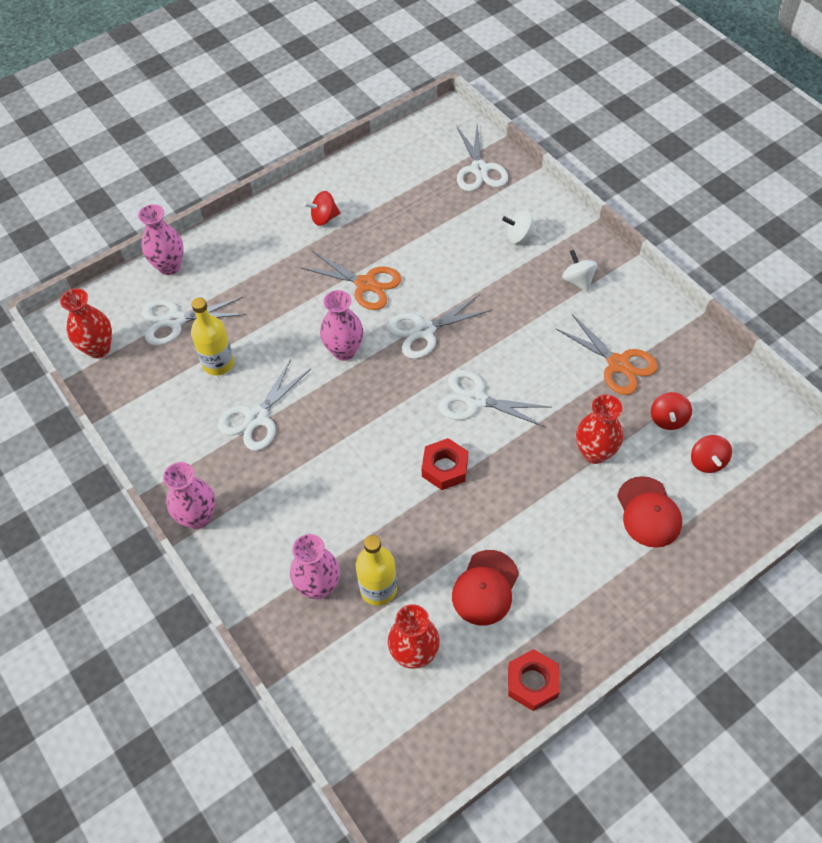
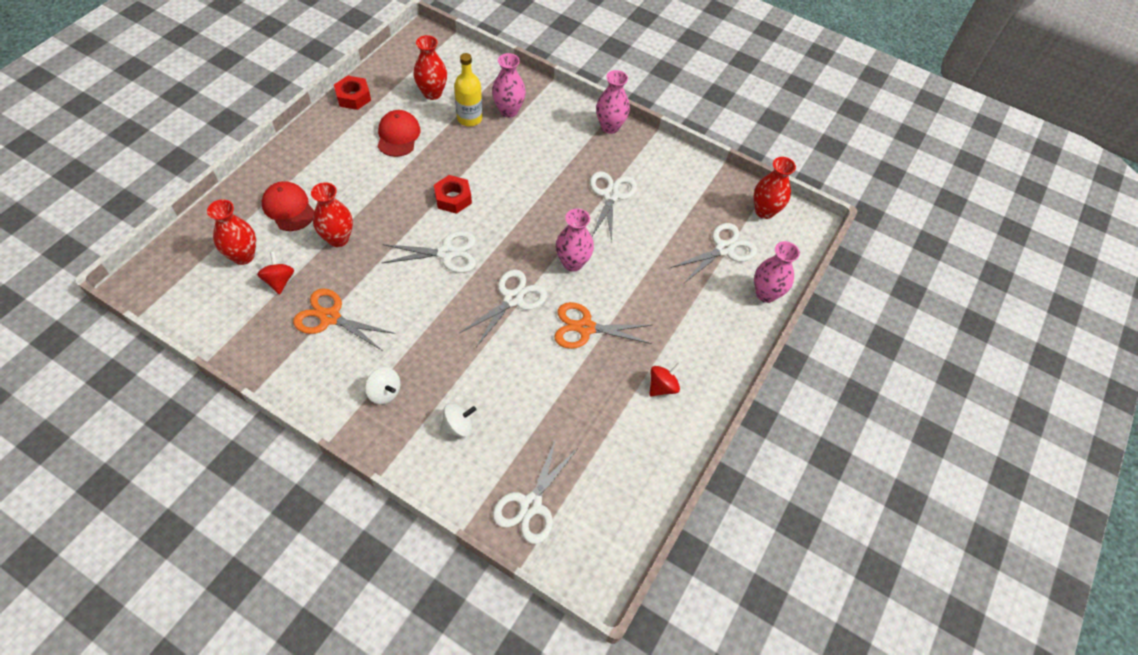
camera: 150 degrees right, 0 degrees up
(218, 363) = (666, 225): yellow bottle -> none
(479, 169) = (531, 505): white scissors -> white scissors turned 120 degrees counterclockwise
(707, 462) = (243, 256): red spinning top -> red vase

